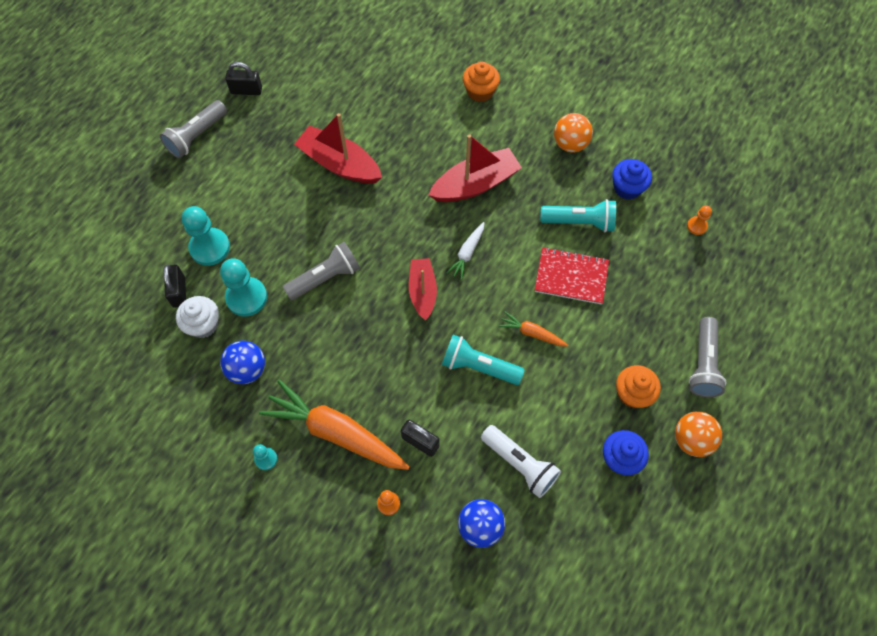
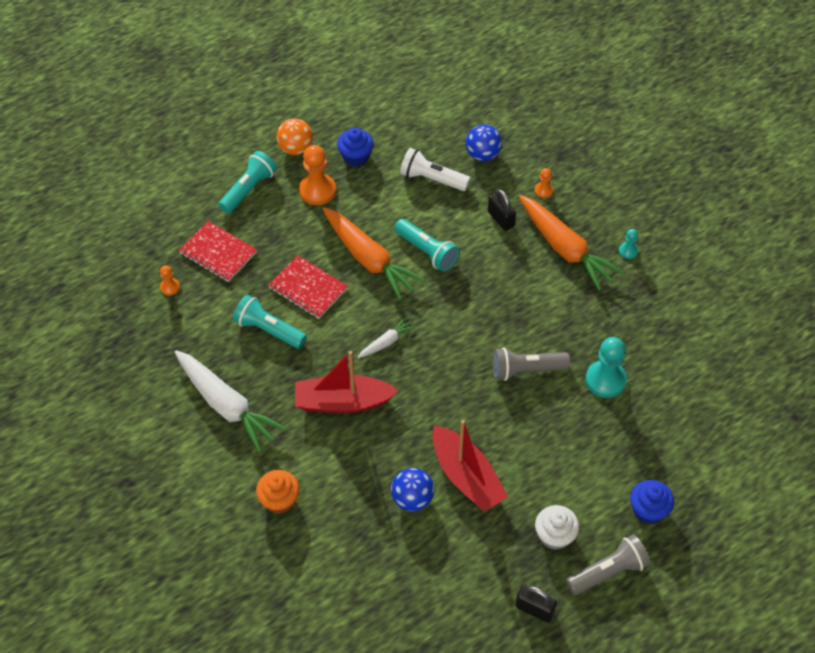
camera: 155 degrees left, 10 degrees down
(179, 292) = (668, 409): black padlock -> none
(203, 324) = (652, 371): white cupcake -> white cupcake (555, 535)
(210, 247) = (627, 440): turquoise pawn -> none
(247, 369) = (623, 320): blue ball -> blue ball (412, 499)
(422, 291) = (443, 325): red boat -> none
(520, 464) = (432, 179): white flashlight -> white flashlight turned 45 degrees counterclockwise
(532, 333) = (369, 259): orange carrot -> orange carrot, size x2.11
(570, 144) = (227, 405): orange ball -> white carrot
(627, 188) = (204, 343): blue cupcake -> blue cupcake (648, 510)
(633, 393) = (317, 190): orange cupcake -> orange pawn
(680, 278) = (218, 253): none -> red notebook
(703, 364) = (249, 189): grey flashlight -> turquoise flashlight

